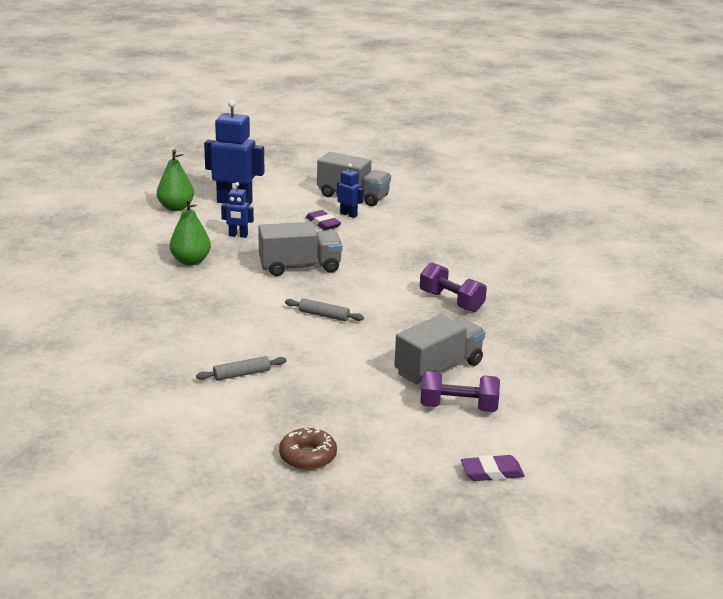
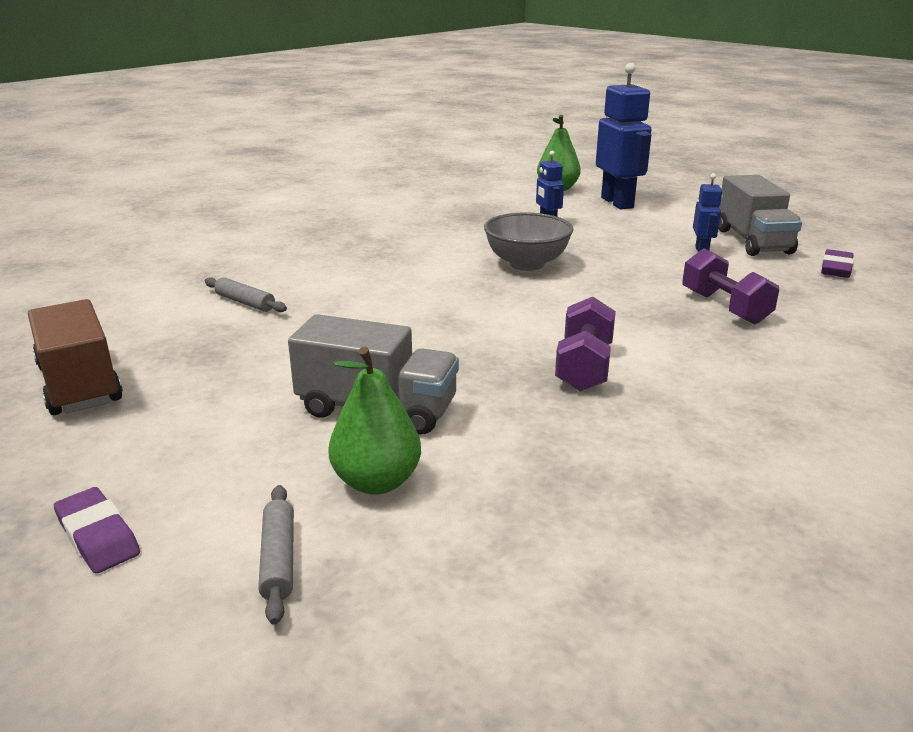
camera: 60 degrees right, 0 degrees up
(191, 261) = (458, 221): green pear -> green pear (377, 482)
(300, 267) = (526, 264): grey truck -> grey bowl
(308, 456) = (80, 384): brown donut -> brown truck
(323, 223) = (652, 246): purple eraser -> purple eraser (836, 268)
(324, 315) = (430, 304): grey rolling pin -> grey rolling pin (279, 559)
(458, 407) = (279, 453): purple dumbbell -> purple dumbbell (724, 307)

